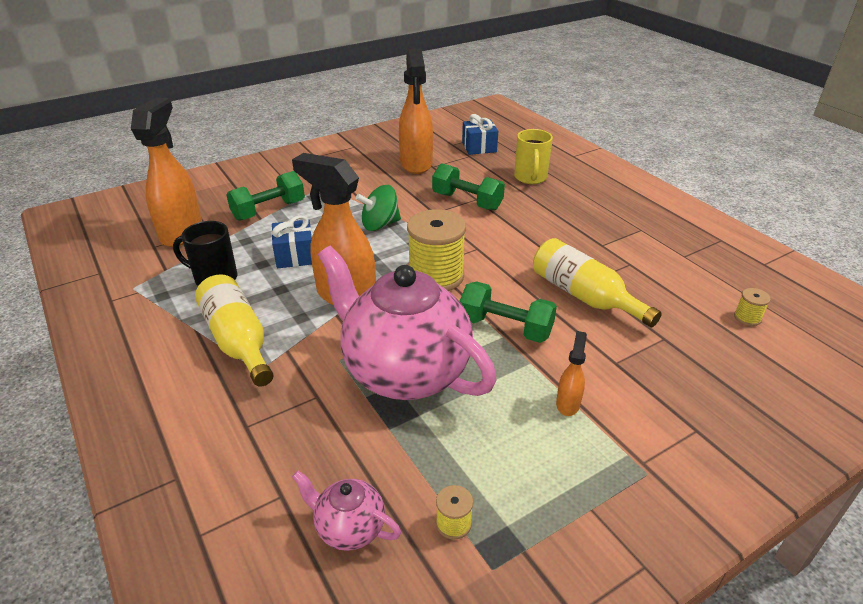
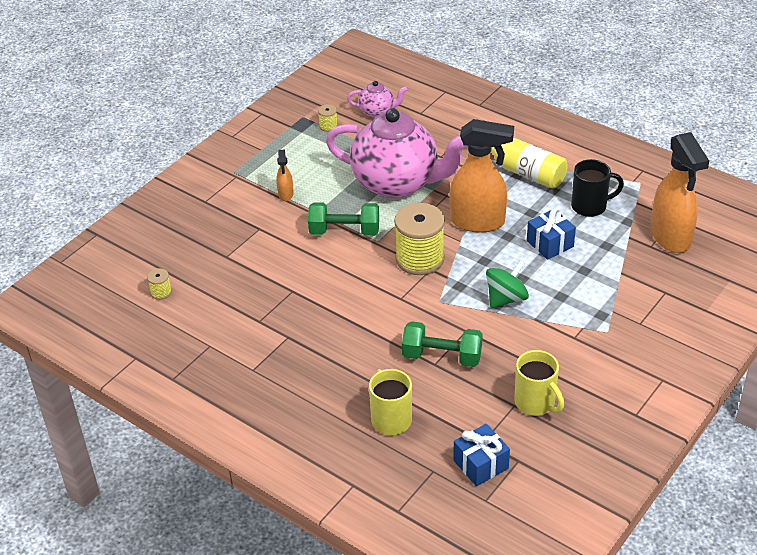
camera: 160 degrees right, 5 degrees up
(269, 210) = (624, 284): green dumbbell -> none
(416, 164) = (535, 403): orange spray bottle -> yellow mug
(584, 296) = (292, 275): yellow bottle -> none

